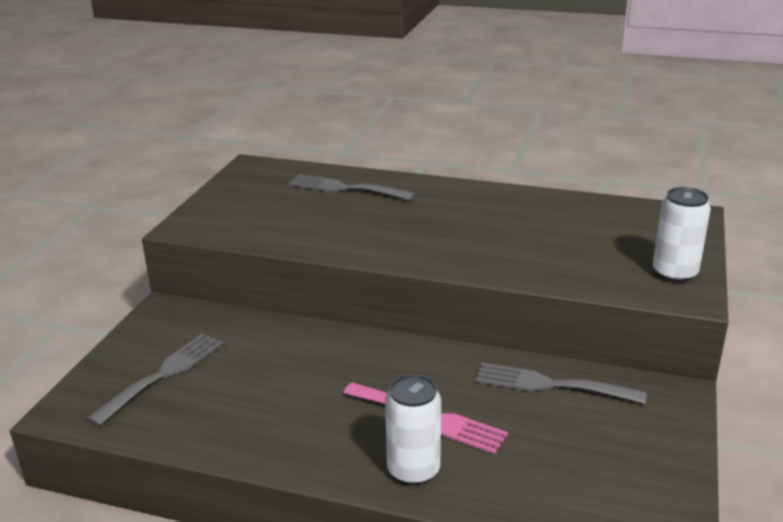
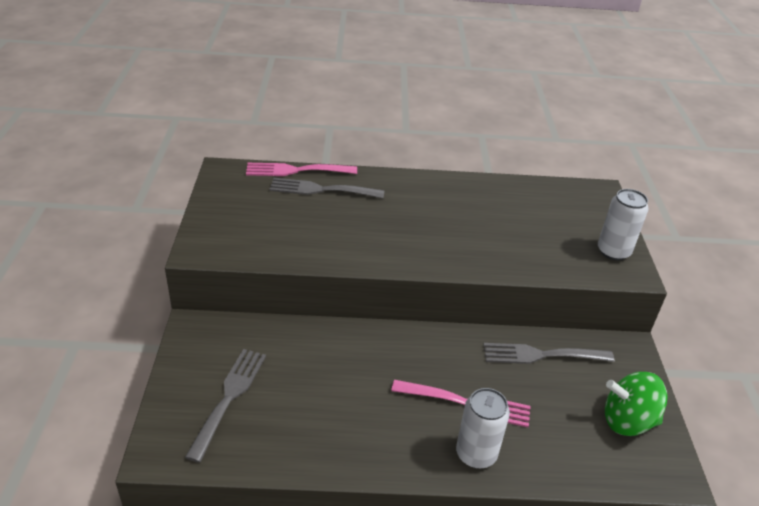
camera: 20 degrees left, 10 degrees up
(327, 170) = (296, 170): none -> pink fork
(633, 468) = (627, 421): none -> green spinning top

